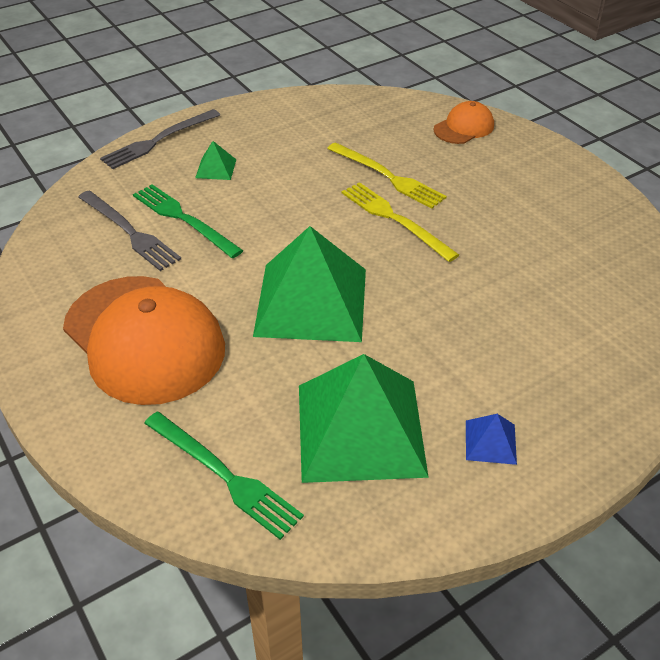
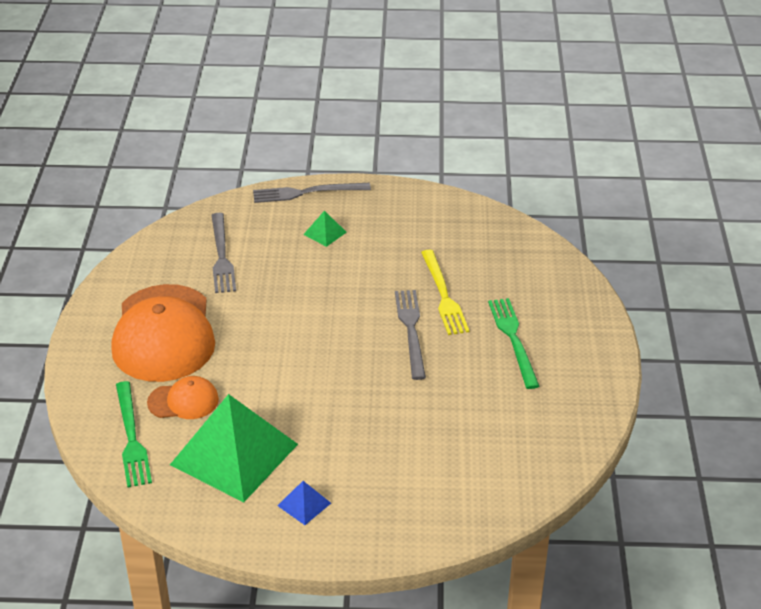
camera: 35 degrees right, 5 degrees down
(184, 219) = (265, 263): green fork -> green fork (513, 339)
(311, 302) = (289, 361): green pyramid -> none
(395, 219) = (411, 330): yellow fork -> grey fork
(464, 127) = (553, 281): orange cap -> orange cap (183, 401)

